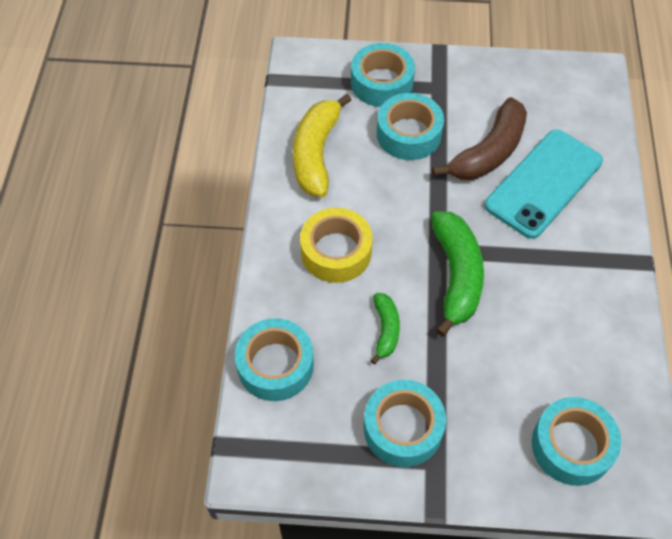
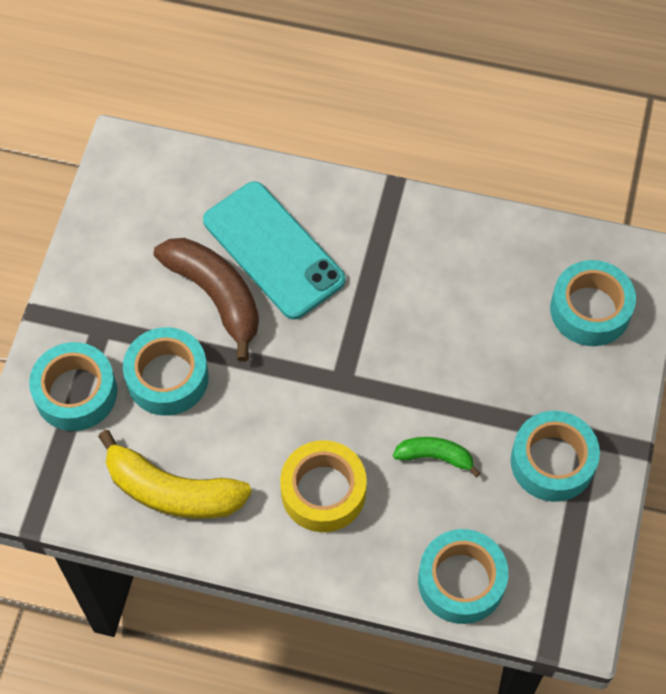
camera: 80 degrees left, 5 degrees up
(456, 276) = (379, 370): green banana -> none

